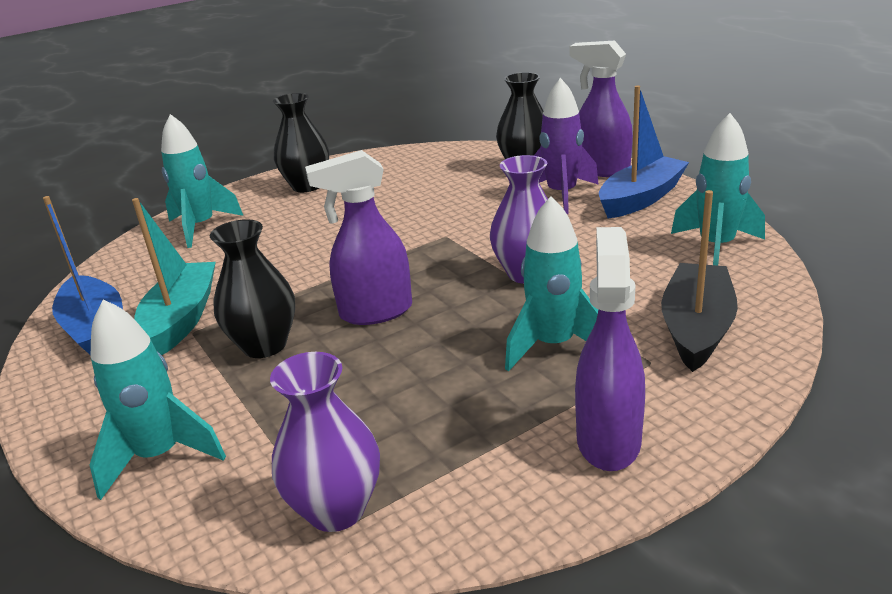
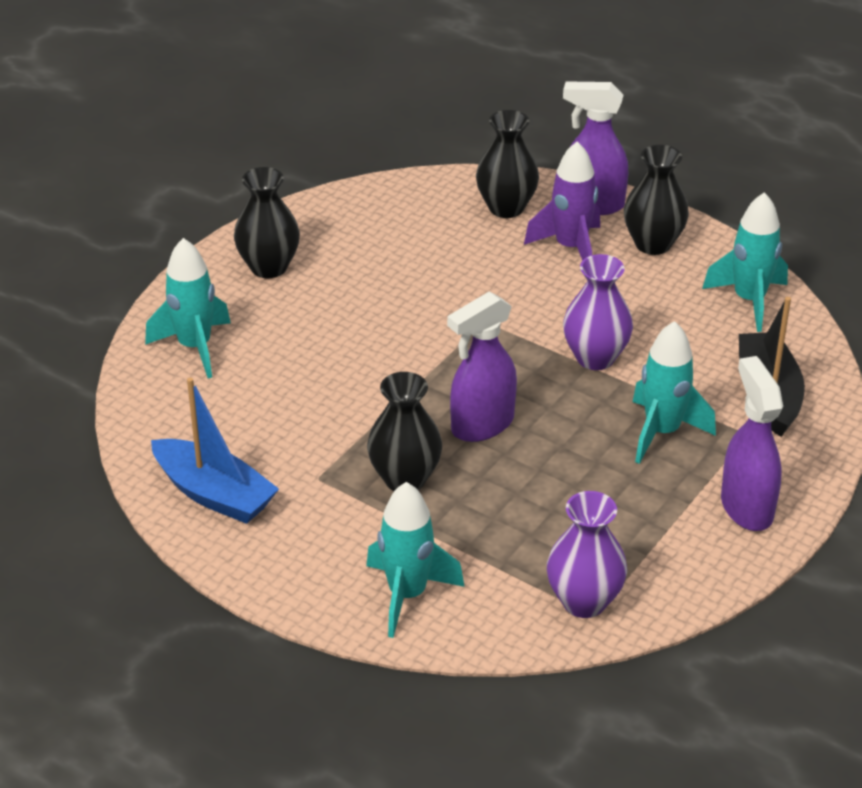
camera: 25 degrees left, 10 degrees up
(181, 319) = (293, 467): turquoise boat -> none
(641, 198) = (653, 244): blue boat -> black vase

